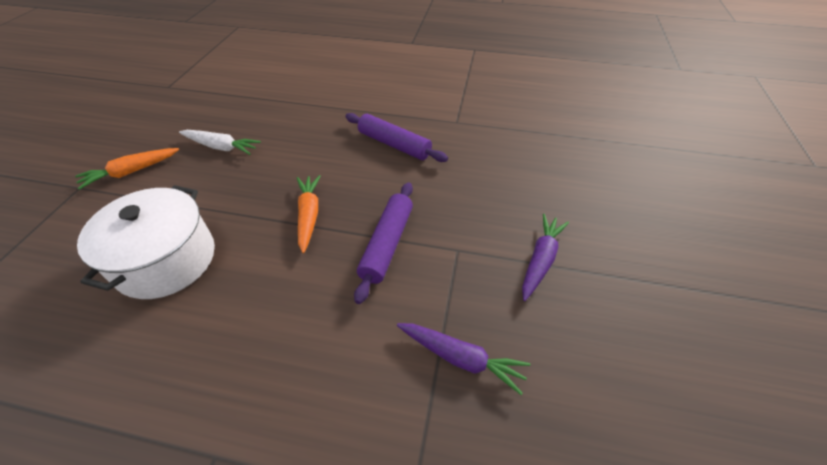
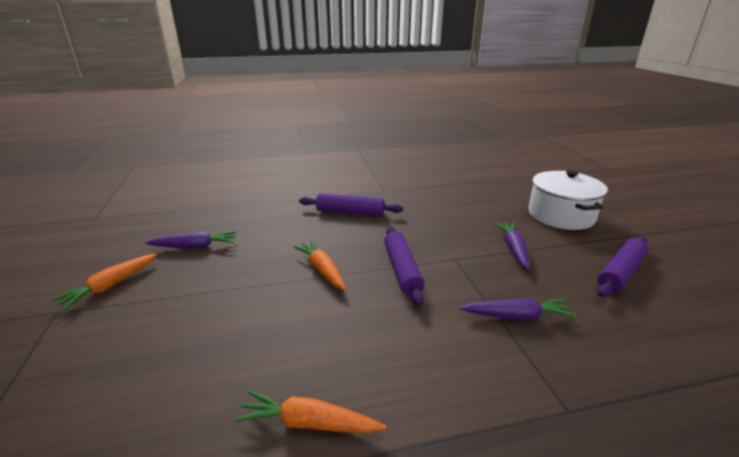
camera: 25 degrees left, 20 degrees down
(166, 260) = (213, 336): white pot -> white pot (561, 215)
(171, 390) = (309, 423): none -> orange carrot
(221, 147) = (195, 247): white carrot -> purple carrot
(656, 350) = (620, 273): none -> purple rolling pin

